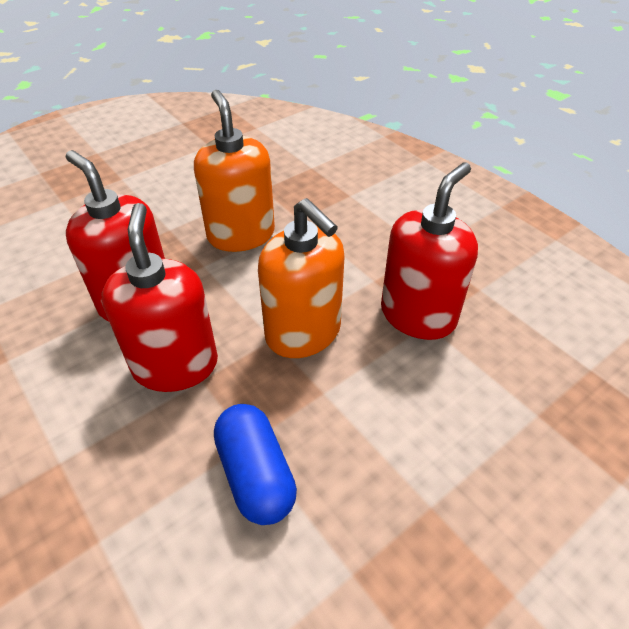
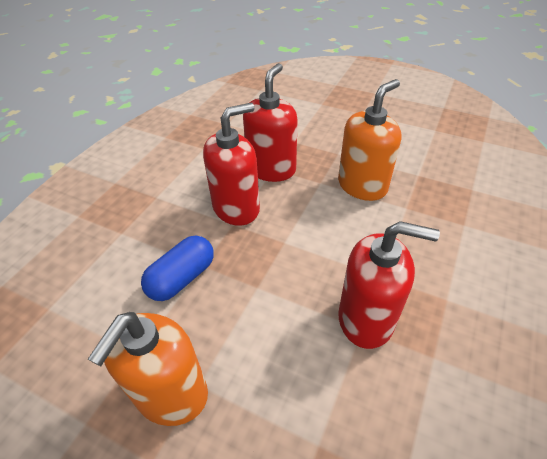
camera: 65 degrees right, 0 degrees up
(303, 333) = (300, 256): orange soap dispenser -> orange soap dispenser (171, 394)

